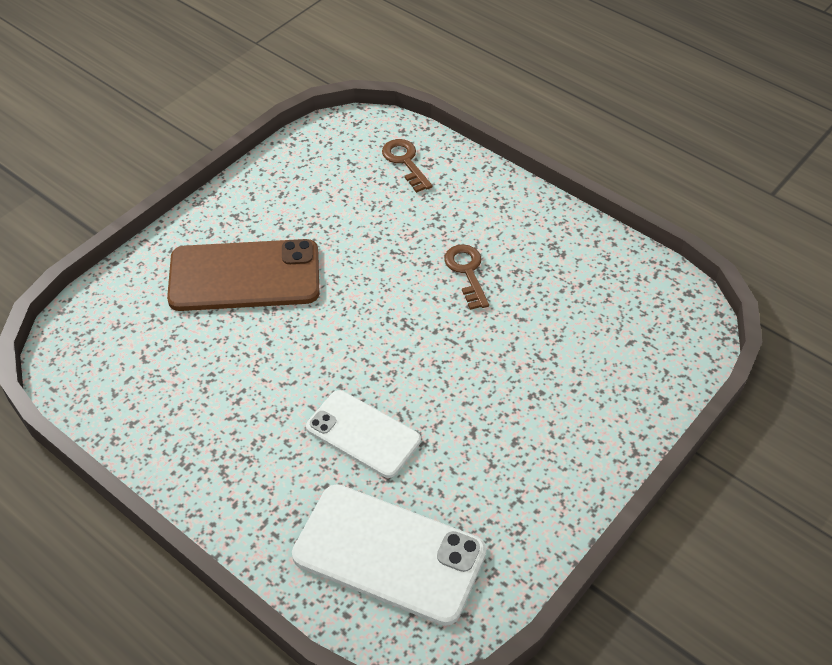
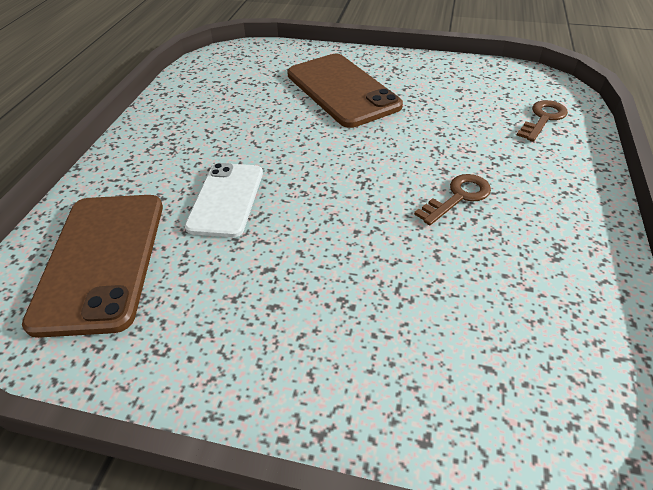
camera: 65 degrees right, 5 degrees down
(389, 554) = (101, 260): white phone -> brown phone

